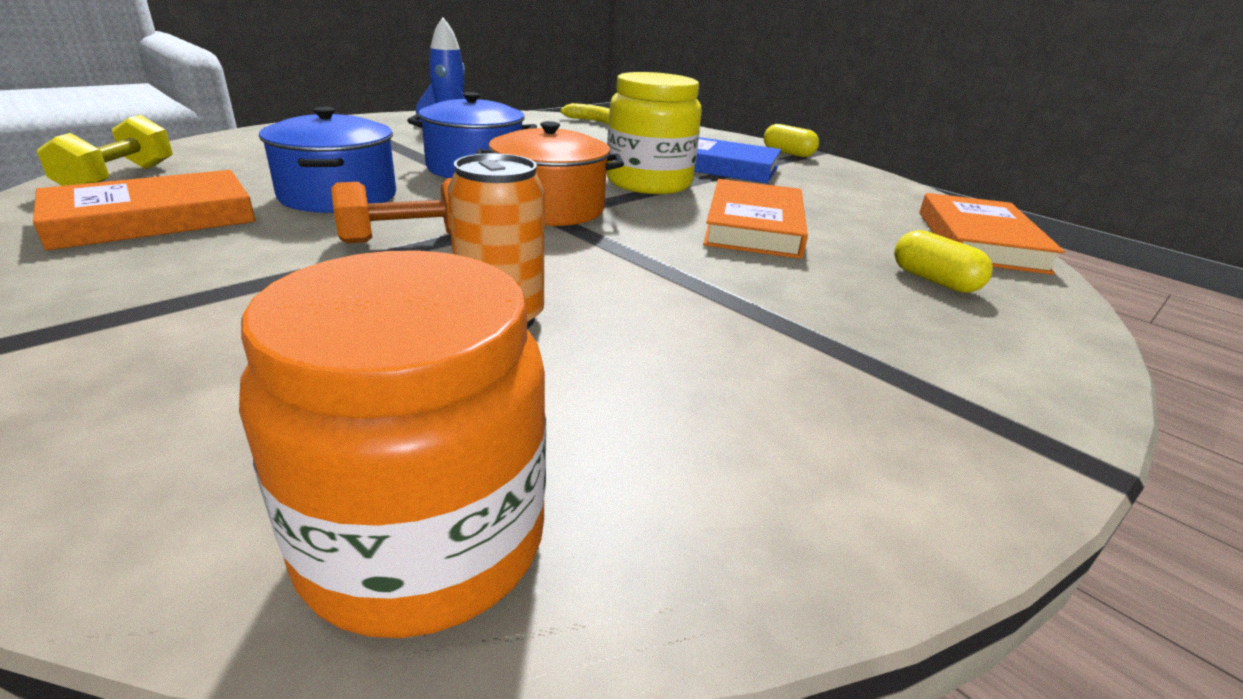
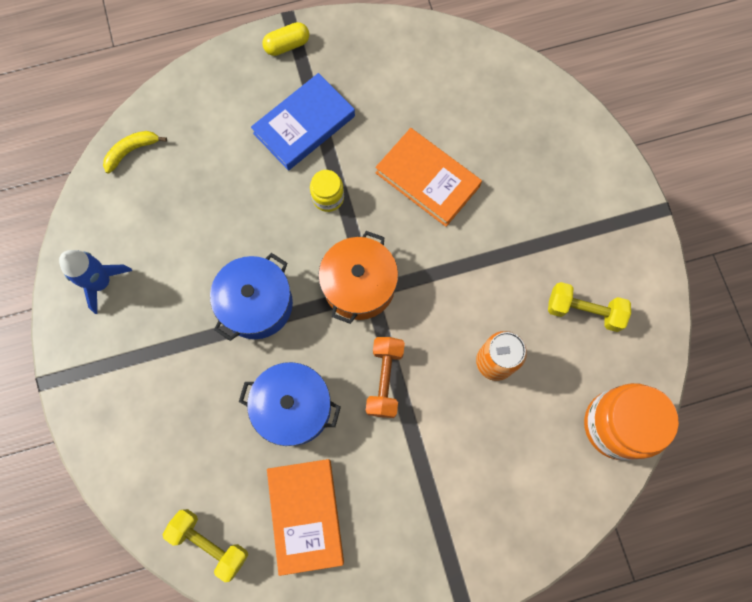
camera: 60 degrees left, 45 degrees up
(649, 183) = (328, 197): yellow jar -> yellow jar, size x0.51
(710, 402) = (584, 311): none -> yellow dumbbell
(934, 280) = (526, 140): yellow capsule -> none
(979, 241) = (490, 67): orange book -> none

